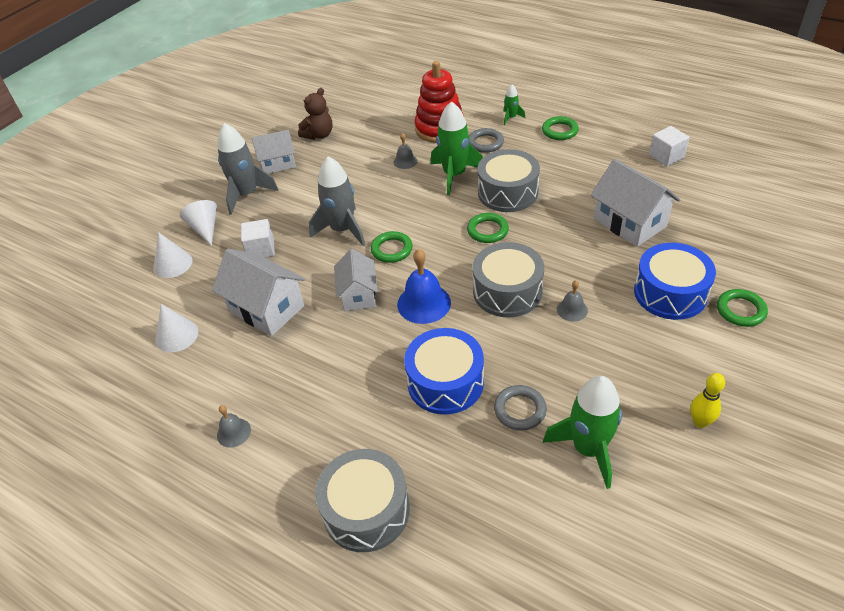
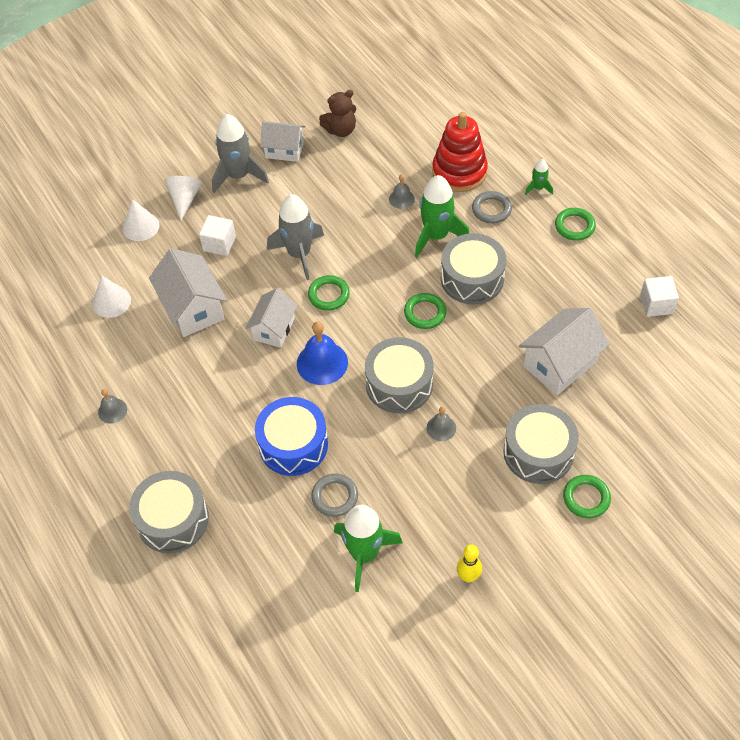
camera: 25 degrees right, 10 degrees up
(630, 223) = (560, 364): white house -> white house turned 60 degrees clockwise
(670, 293) = (538, 452): blue drum -> grey drum

